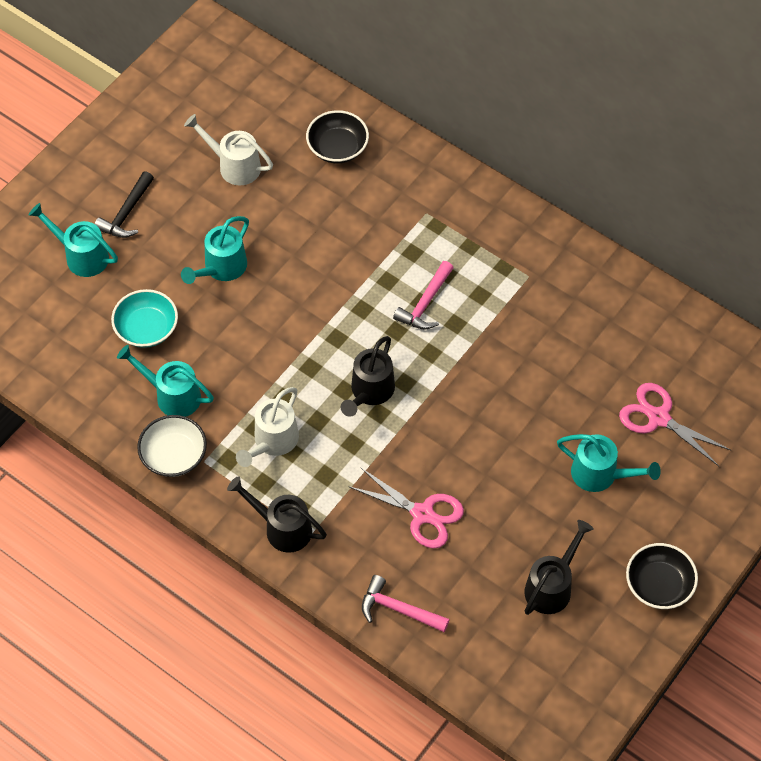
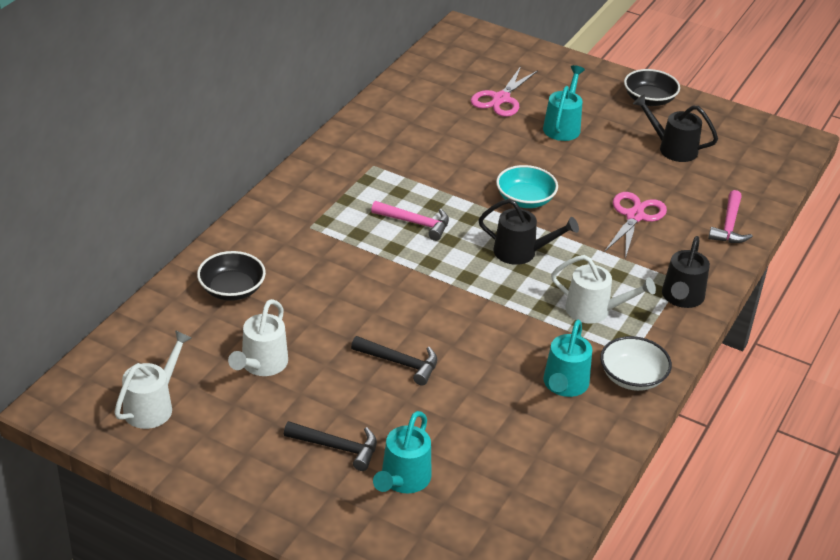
camera: 100 degrees left, 20 degrees down
(146, 328) = (488, 413): turquoise bowl -> turquoise bowl (525, 200)
(197, 91) = (153, 405): none -> white watering can
(221, 268) = (400, 363): turquoise watering can -> black hammer

